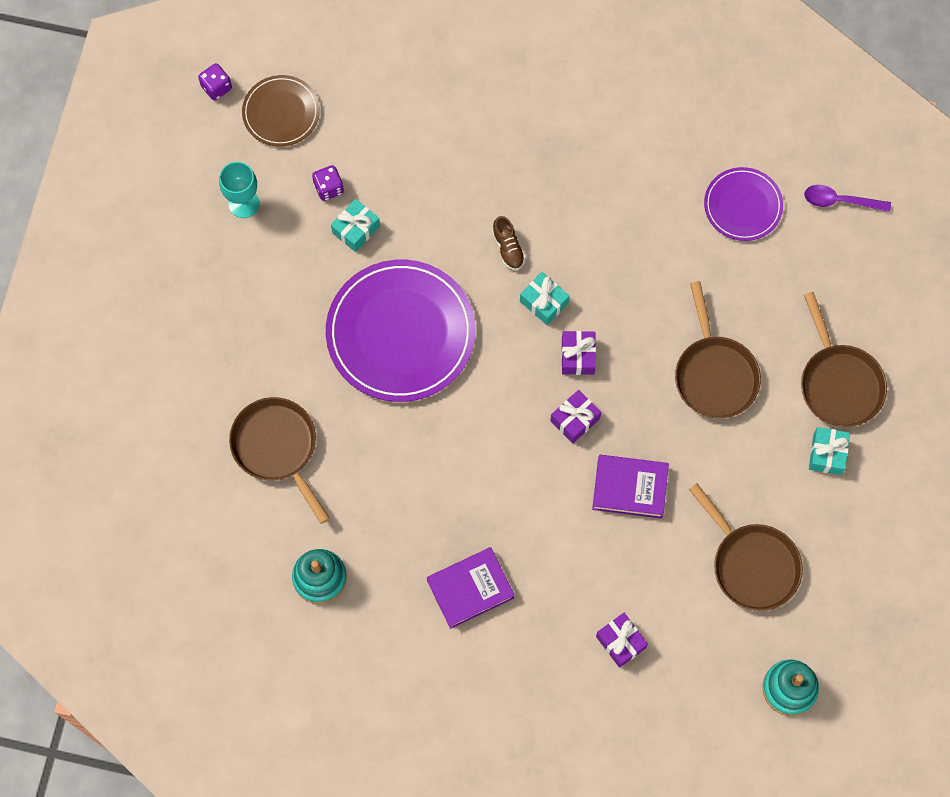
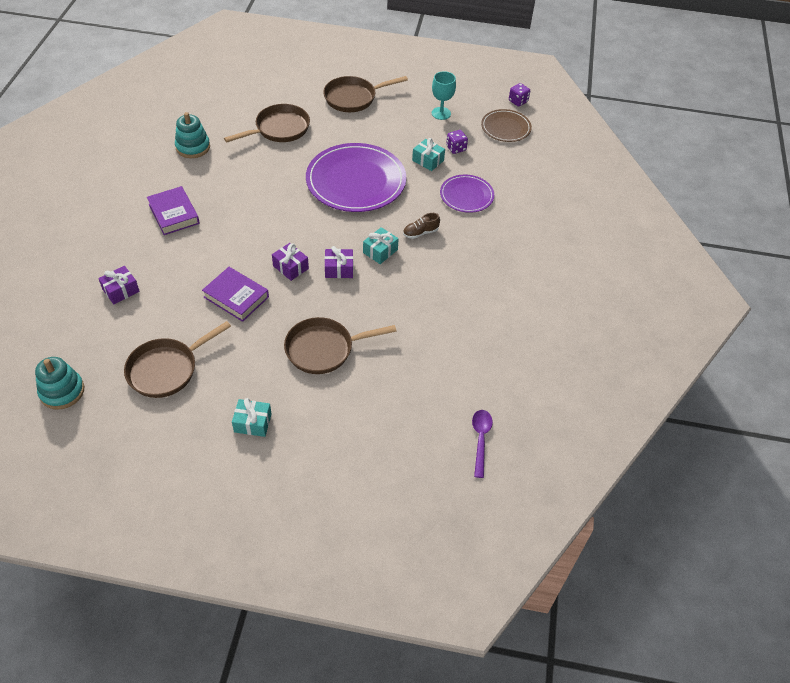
camera: 85 degrees right, 20 degrees down
(630, 488) = (236, 297): purple book -> purple book turned 60 degrees counterclockwise
(743, 205) = (468, 370): purple plate -> purple plate (466, 195)
(839, 383) = (314, 433): brown pan -> brown pan (353, 98)

